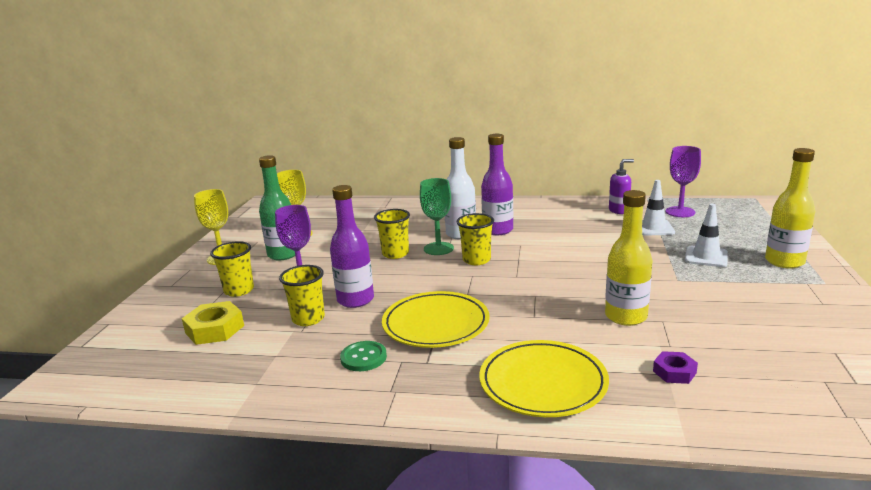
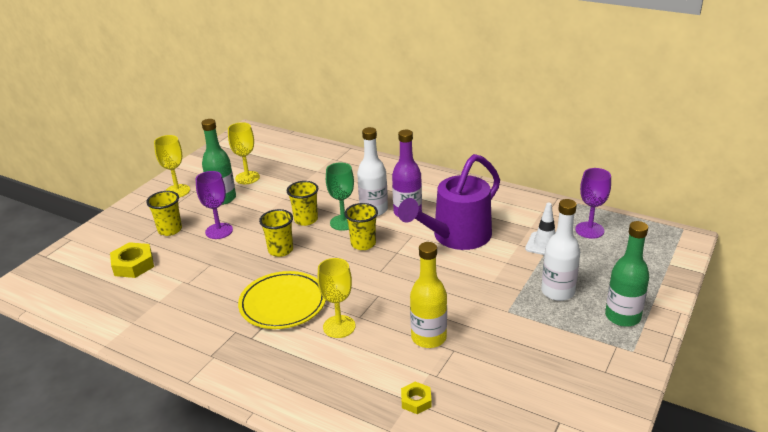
camera: 20 degrees right, 10 degrees up
(308, 319) = (199, 272): yellow cup -> yellow cup (280, 250)
(355, 300) = (243, 262): purple bottle -> none
(363, 357) = (212, 321): green button -> none
(520, 329) = (339, 326): none -> yellow goblet
(543, 383) = (315, 381): yellow plate -> none
(564, 238) = (455, 237): none -> purple watering can
(619, 210) = (534, 214): purple soap dispenser -> none
(674, 372) = (416, 401): purple nut -> yellow nut
(706, 257) = (557, 292): white traffic cone -> white bottle
(784, 262) = (622, 317): yellow bottle -> green bottle

